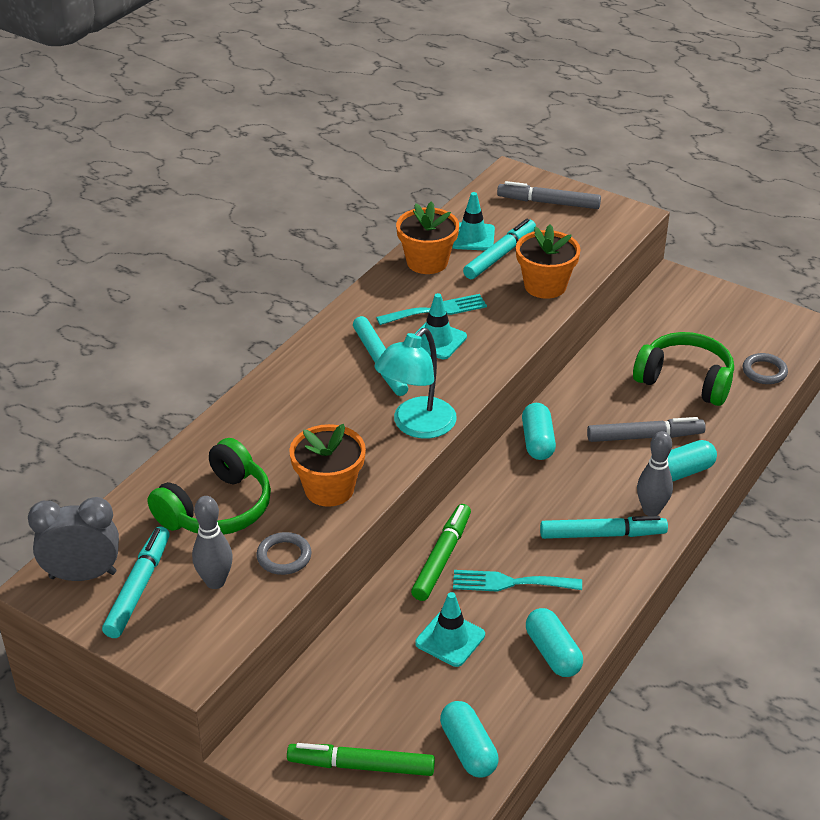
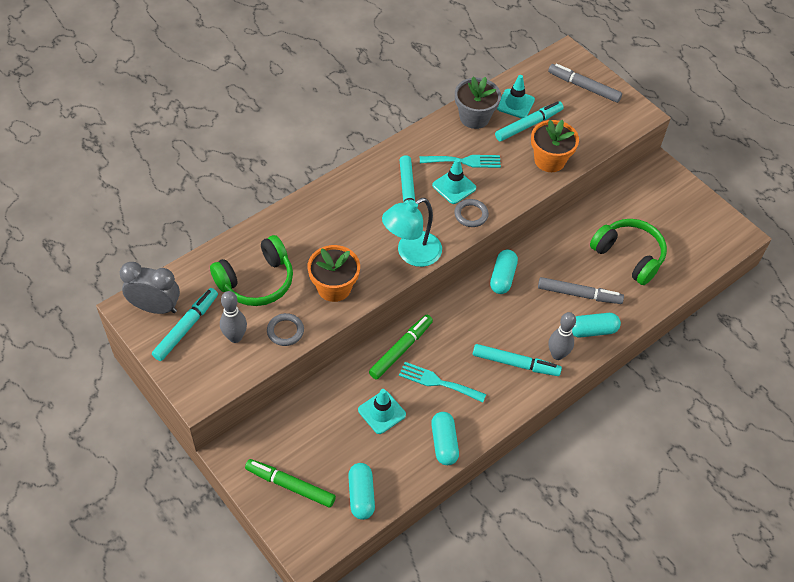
camera: 15 degrees right, 15 degrees up
(427, 262) = (474, 117): orange flower pot -> grey flower pot
(764, 371) = (689, 264): grey ring -> grey ring (471, 215)

